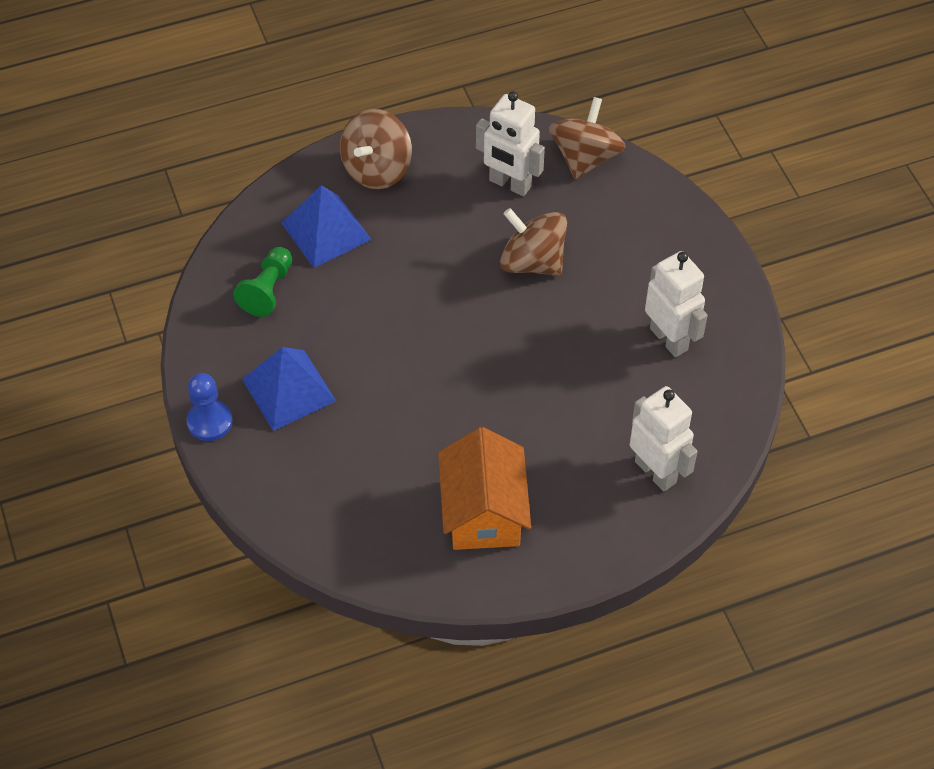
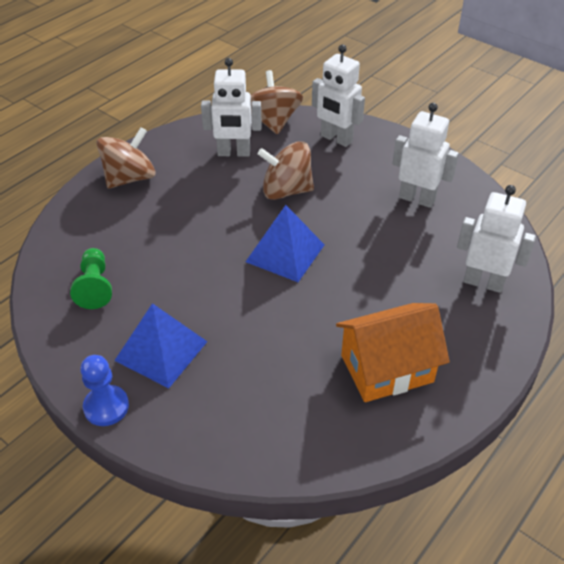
camera: 30 degrees left, 10 degrees down
(326, 231) = (117, 229): blue pyramid -> blue pyramid (285, 253)
(377, 169) = (130, 178): brown spinning top -> brown spinning top turned 135 degrees counterclockwise
(483, 512) = (387, 369): orange house -> orange house turned 75 degrees counterclockwise
(640, 215) = (336, 139): none -> white robot

